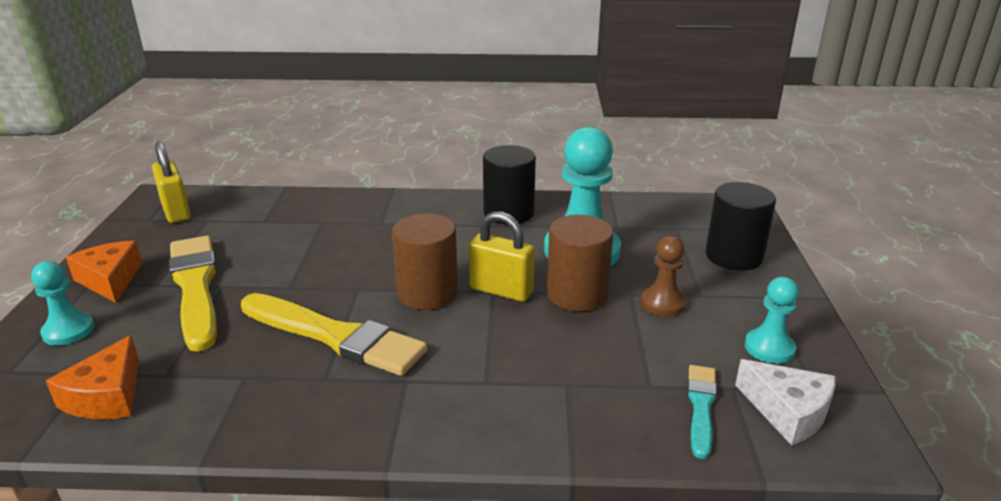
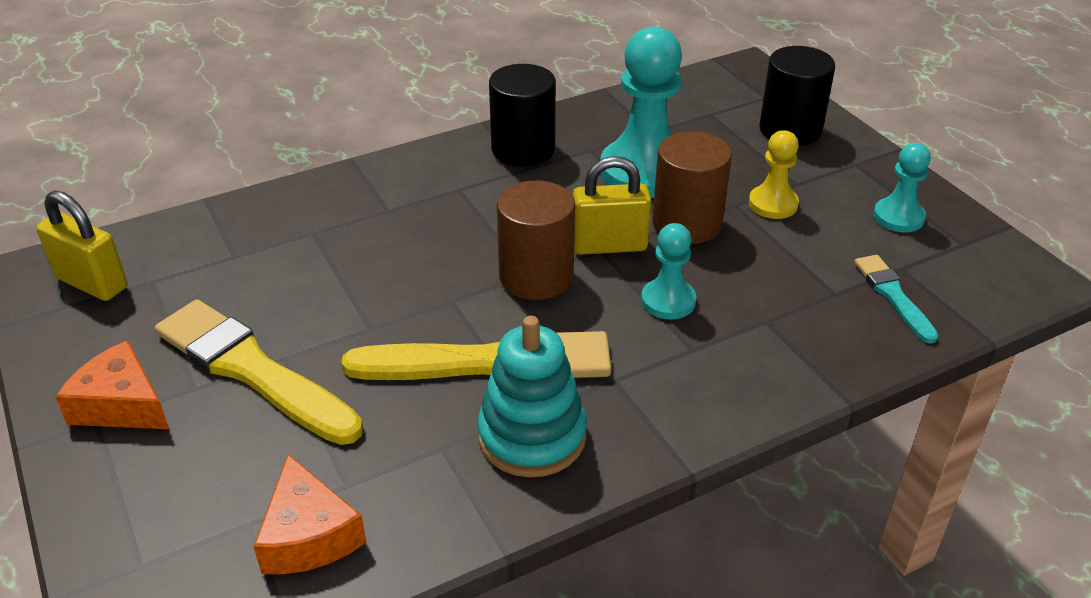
camera: 30 degrees left, 10 degrees up
(68, 331) = (152, 487): turquoise pawn -> turquoise pawn (668, 301)
(306, 394) = (532, 436): none -> turquoise stacking toy
(662, 303) = (773, 204): brown pawn -> yellow pawn
(787, 412) = (960, 272): white cheese -> none

